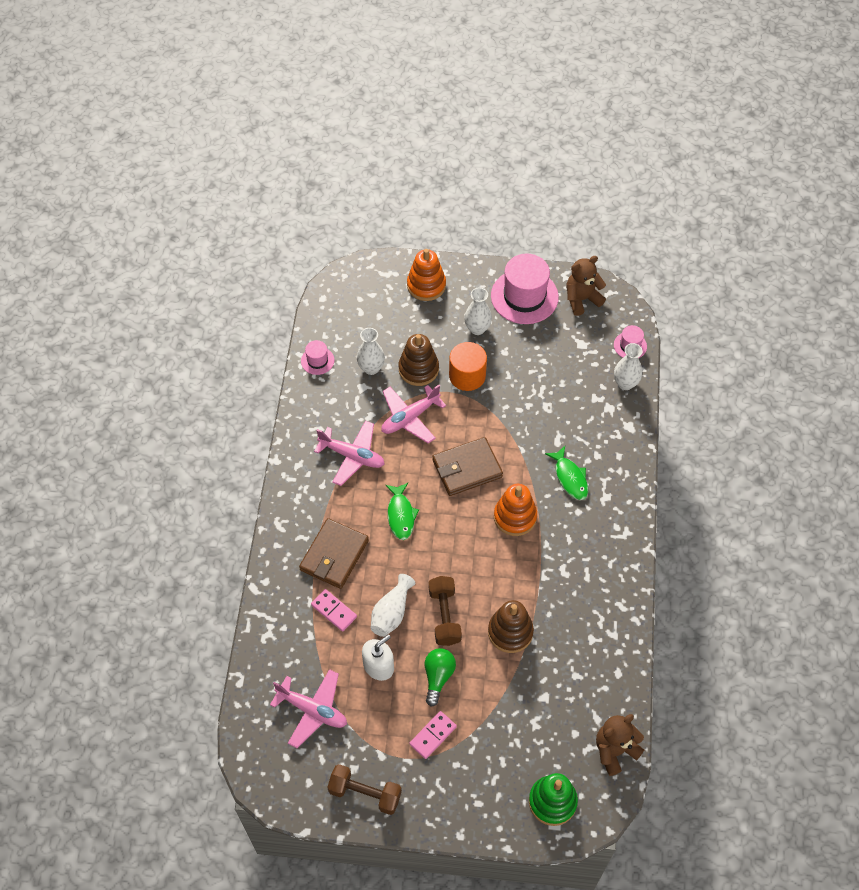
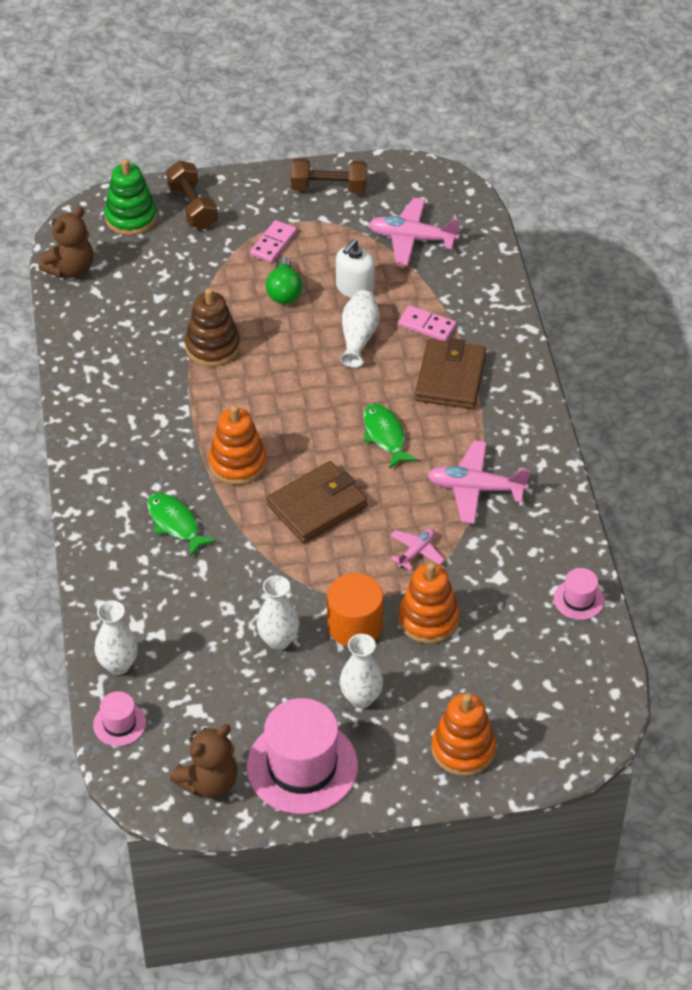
camera: 165 degrees right, 10 degrees down
(371, 368) = (497, 606): white vase -> white vase (278, 640)
(410, 418) = (416, 552): pink plane -> pink plane, size x0.56
(418, 369) = (428, 619): brown stacking toy -> orange stacking toy
(444, 616) = (295, 346): brown dumbbell -> brown dumbbell (192, 207)

